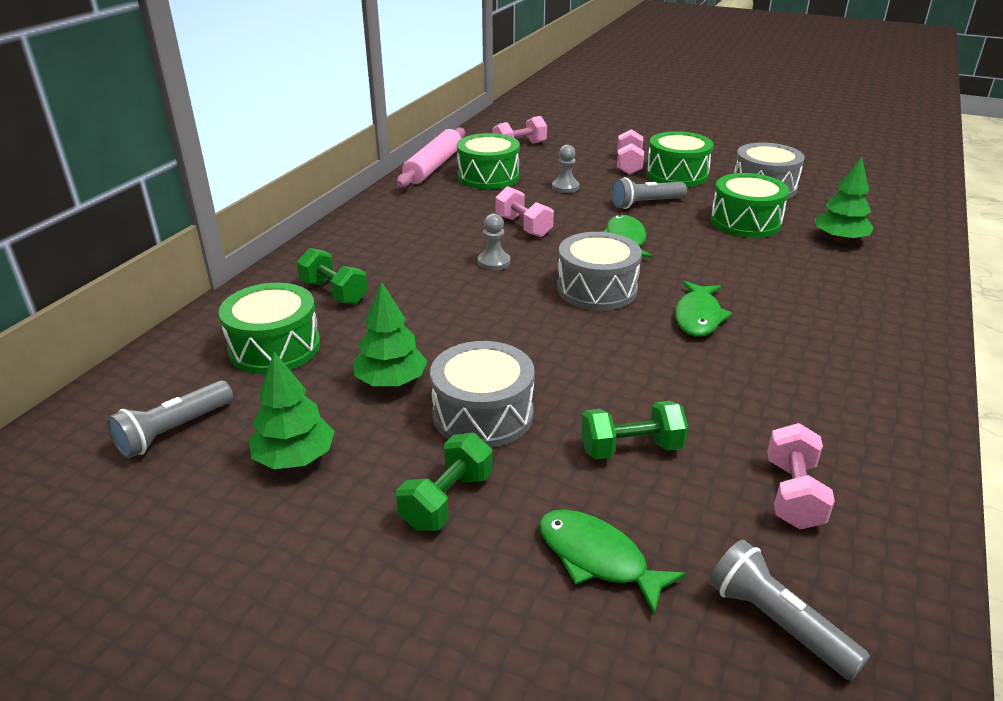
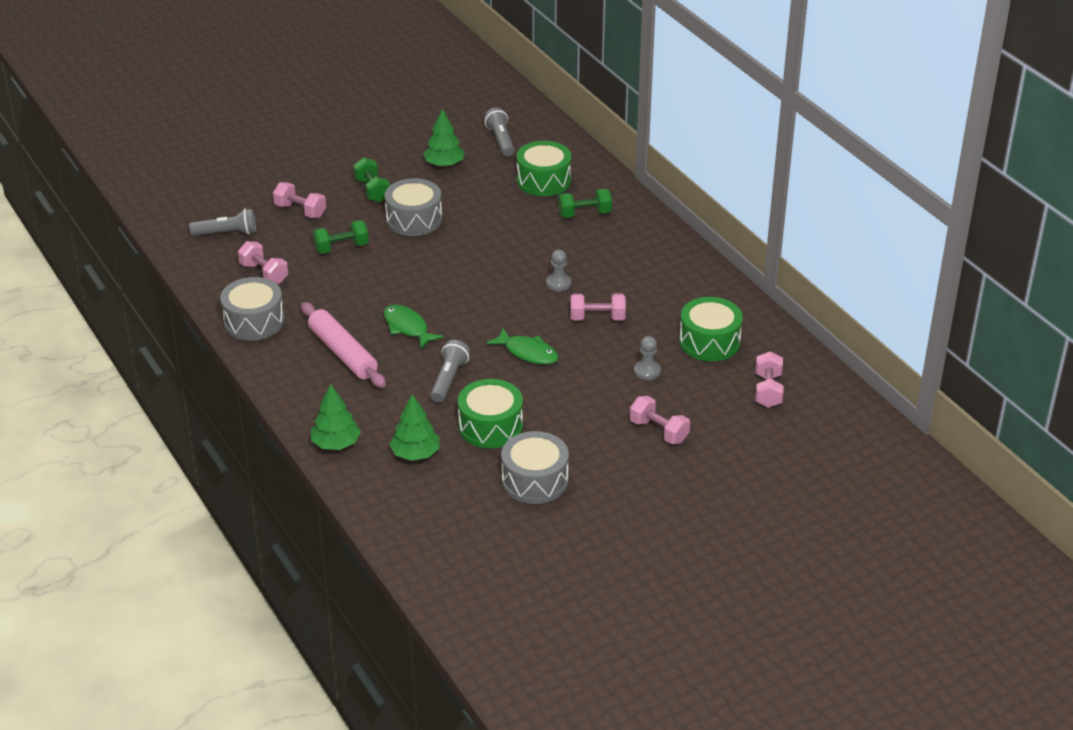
camera: 125 degrees right, 5 degrees up
(391, 381) = (471, 204): green tree -> green tree (336, 444)
(433, 166) = (761, 323): pink rolling pin -> pink rolling pin (343, 353)
(597, 289) = (480, 307): grey drum -> grey drum (254, 321)
(597, 558) = (300, 211): green fish -> pink dumbbell
(631, 449) = (341, 248): green dumbbell -> green dumbbell turned 45 degrees clockwise
(645, 204) = (574, 395): grey flashlight -> grey flashlight (449, 379)
(677, 174) = (611, 447): green drum -> none

